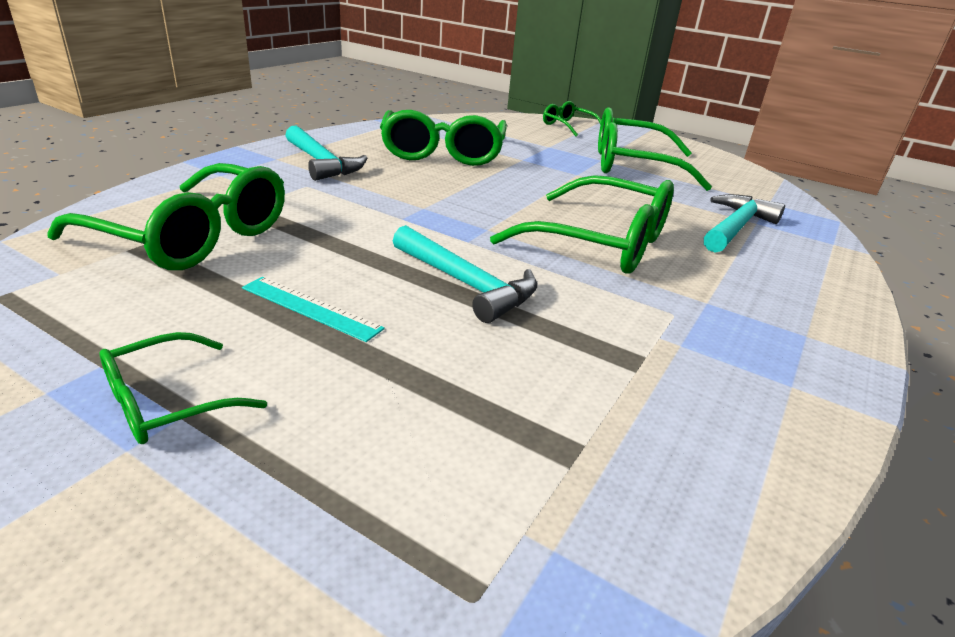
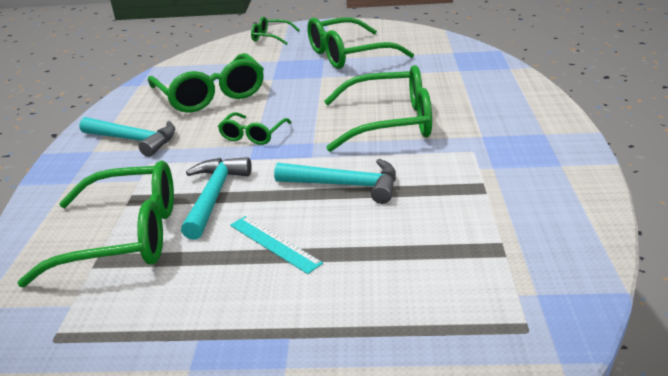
camera: 25 degrees left, 0 degrees up
(168, 402) = (270, 334): green glasses -> green glasses (253, 135)
(311, 308) = (274, 243): turquoise ruler -> turquoise ruler turned 45 degrees clockwise
(736, 227) = (452, 79): turquoise hammer -> turquoise hammer (214, 196)

